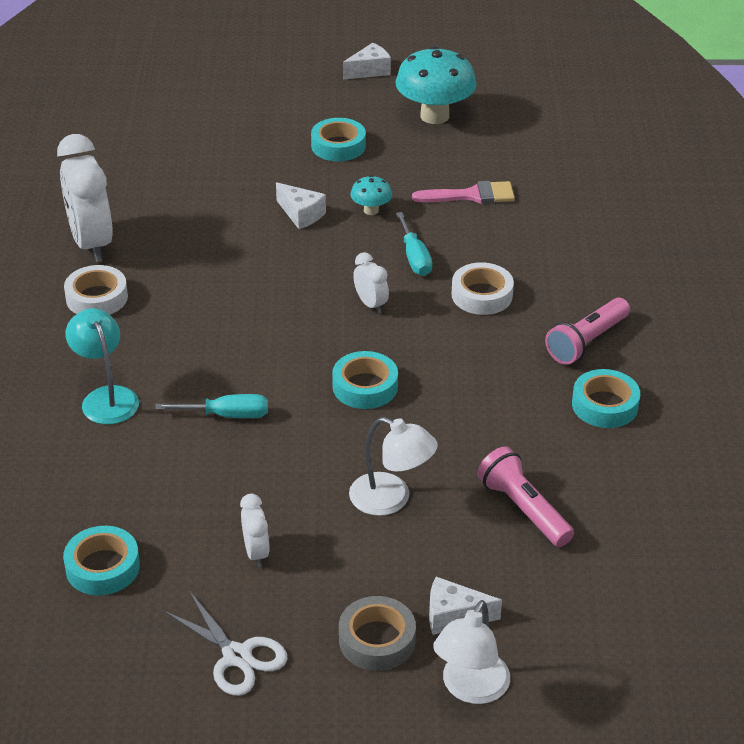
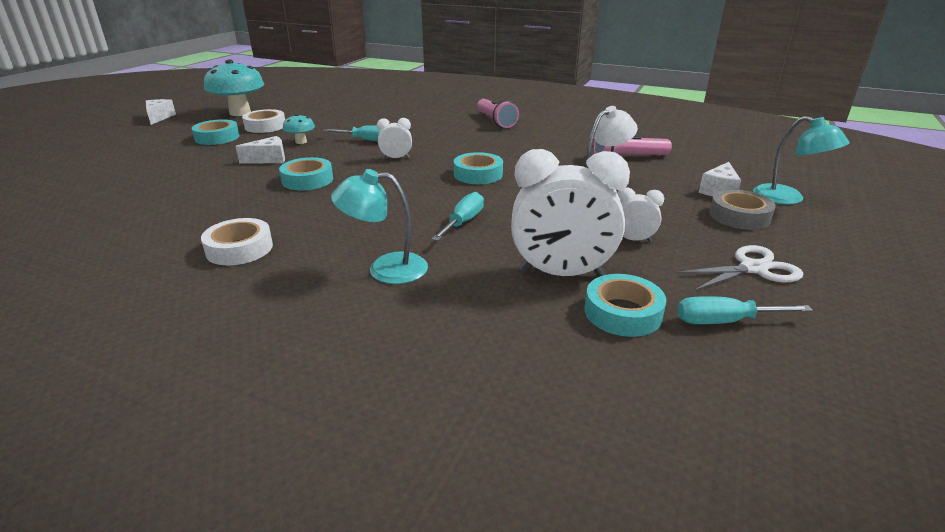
camera: 65 degrees left, 10 degrees down
(91, 243) = (158, 237): white clock -> white clock (561, 274)
(118, 638) = (724, 321): none -> turquoise screwdriver
(470, 689) = (788, 198): white lamp -> turquoise lamp
(471, 195) = (331, 119): pink brush -> none
(482, 295) = (426, 133): white tape -> white tape (265, 126)
(605, 405) = (552, 127): turquoise tape -> turquoise tape (307, 180)

